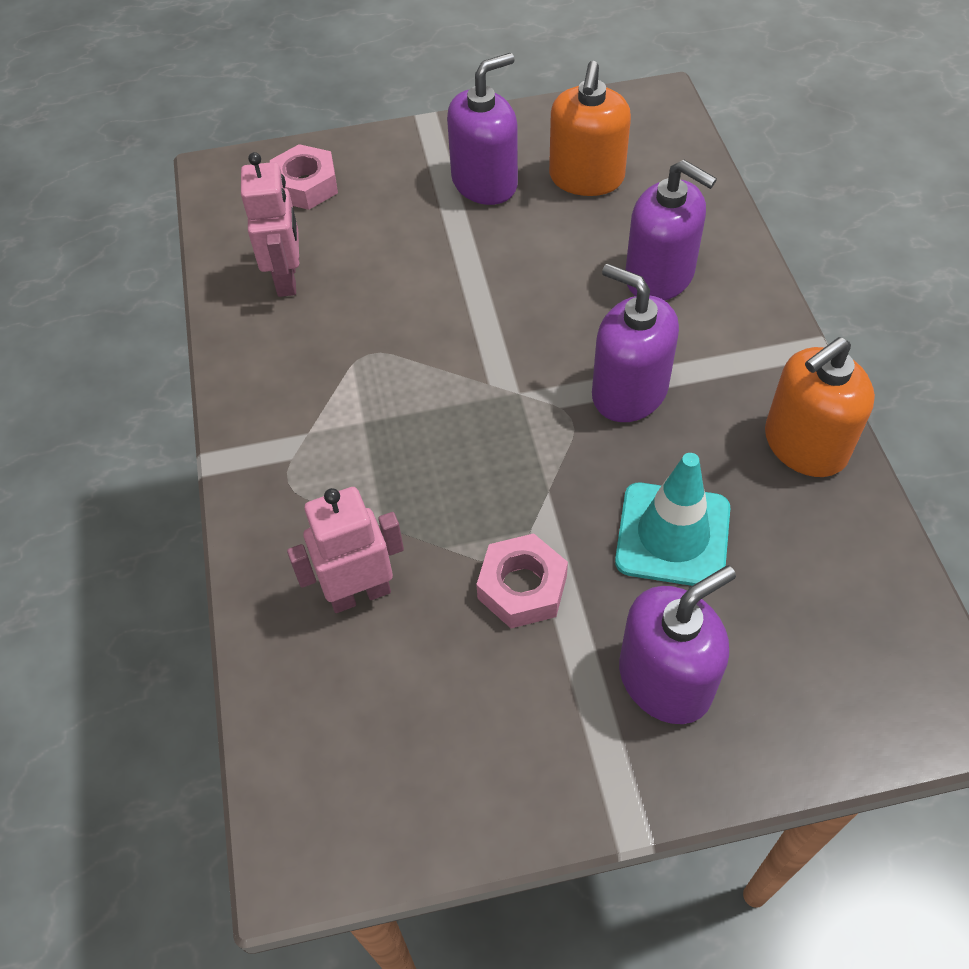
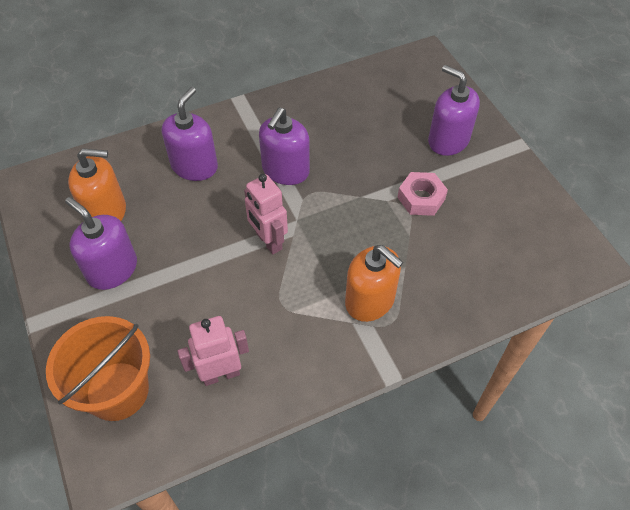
camera: 105 degrees left, 0 degrees up
(305, 185) = (117, 391): pink nut -> orange bucket
(359, 593) = (450, 267): pink robot -> pink robot (268, 241)
(672, 535) = (372, 144): turquoise traffic cone -> none
(805, 445) = (304, 101): orange soap dispenser -> orange soap dispenser (370, 300)

